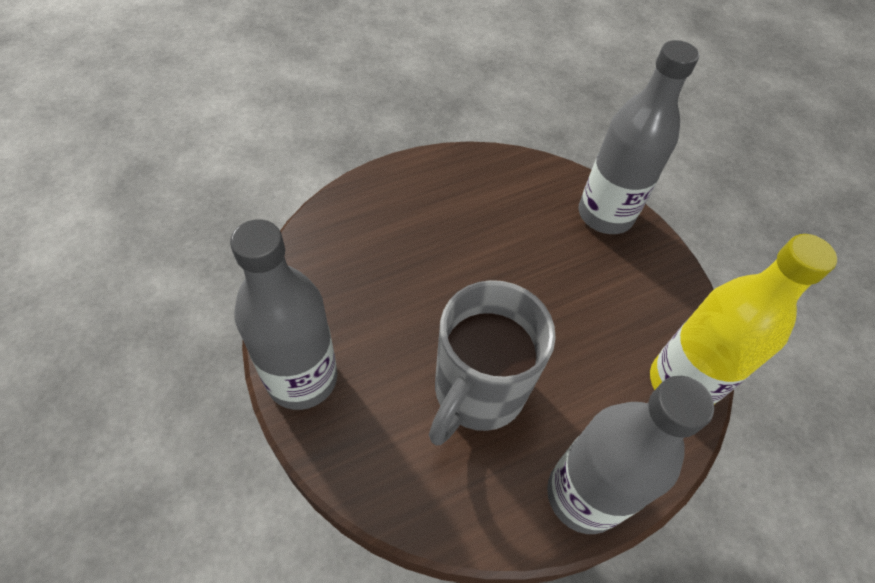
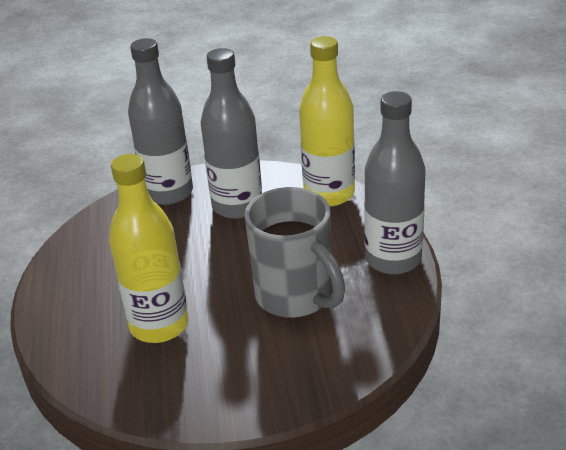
camera: 65 degrees left, 20 degrees down
(302, 378) = (239, 403): grey bottle -> grey bottle (237, 206)
(397, 272) = (159, 325): none -> yellow bottle

